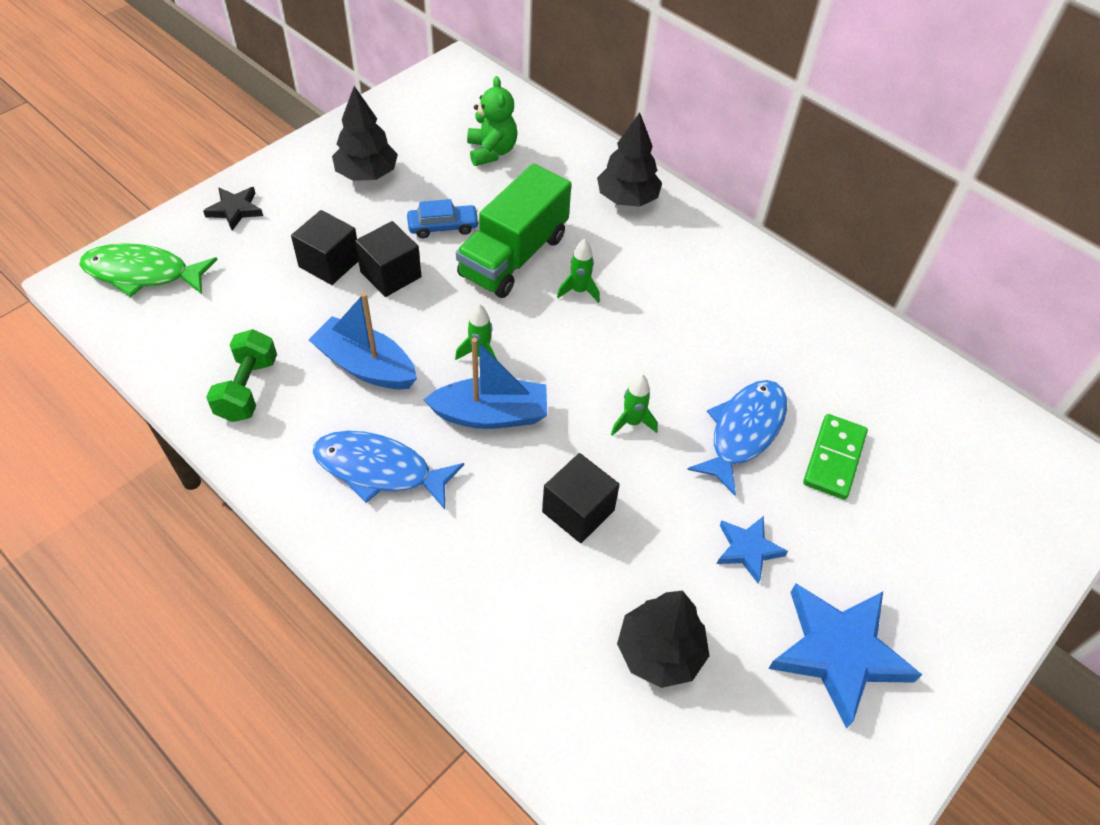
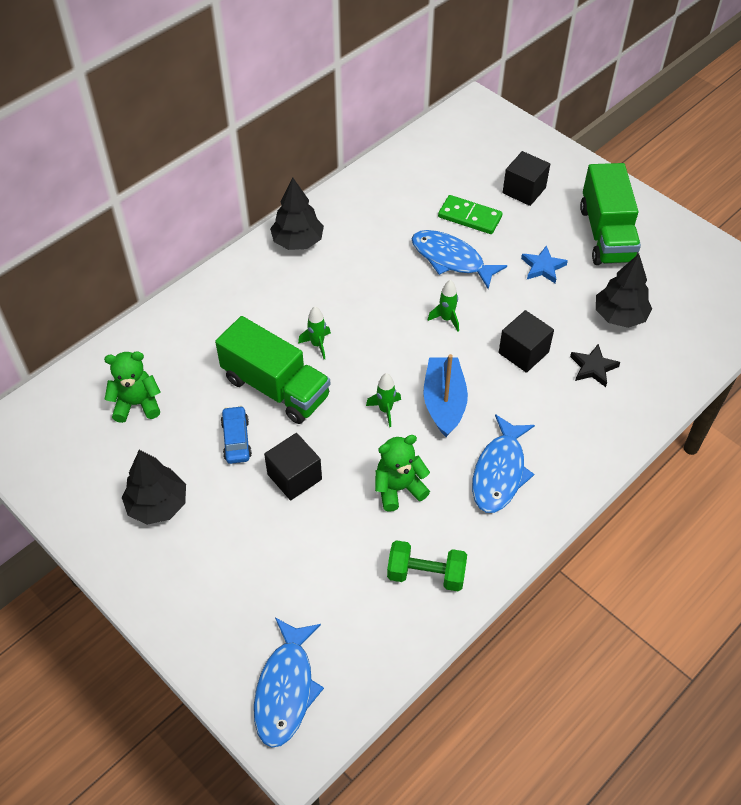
camera: 85 degrees left, 0 degrees up
(143, 273) = (286, 689): green fish -> blue fish
(235, 210) = (200, 617): black star -> black star (593, 368)
(329, 263) = (278, 526): black cube -> black cube (524, 190)
(366, 366) = (399, 488): blue boat -> green teddy bear
(627, 198) = (211, 308): black tree -> black tree (297, 241)
(839, 652) = (606, 234): blue star -> green truck

